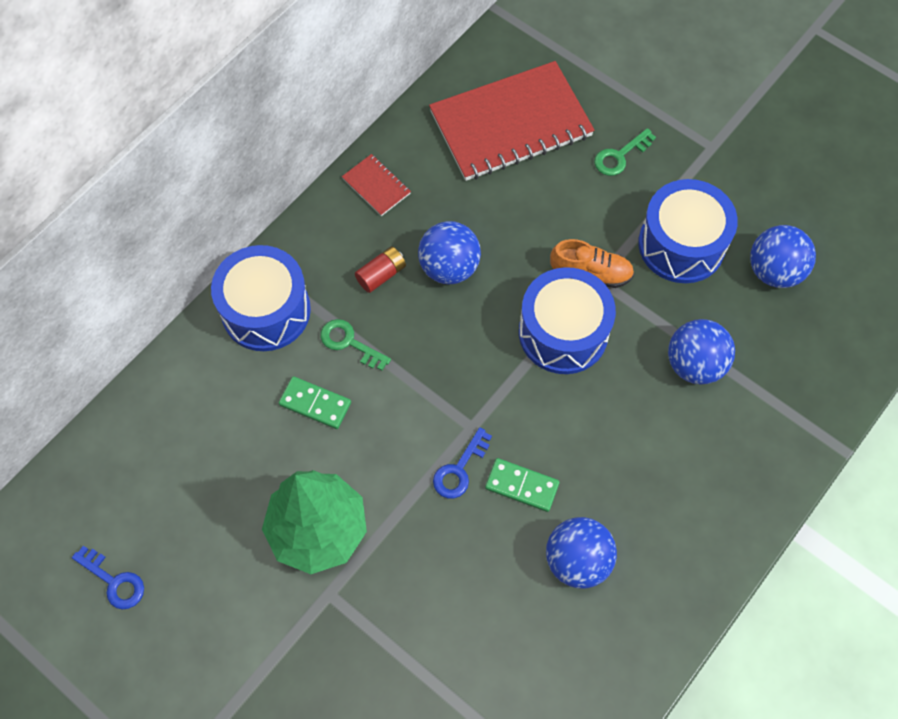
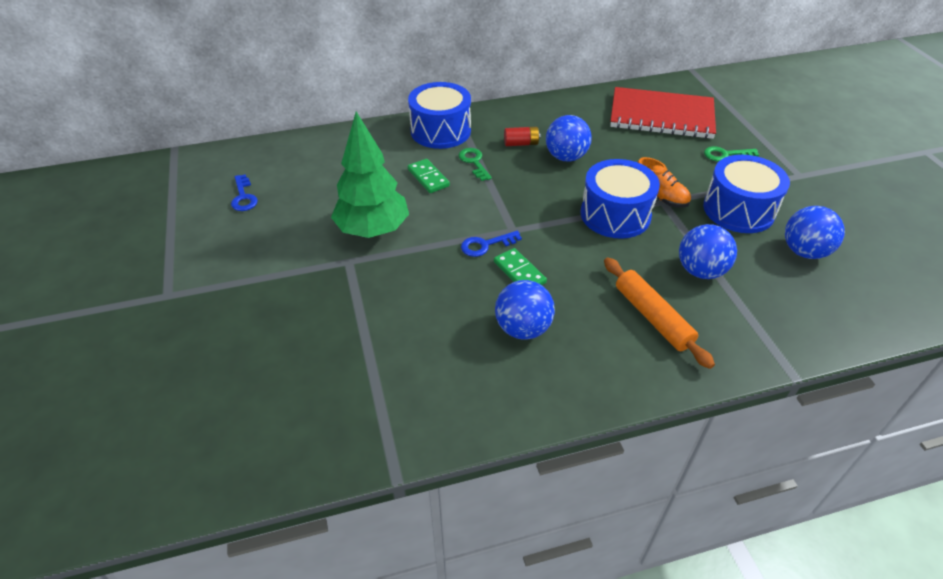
camera: 35 degrees right, 20 degrees down
(376, 186) = (553, 109): red notebook -> none
(687, 461) = (652, 317): none -> orange rolling pin

